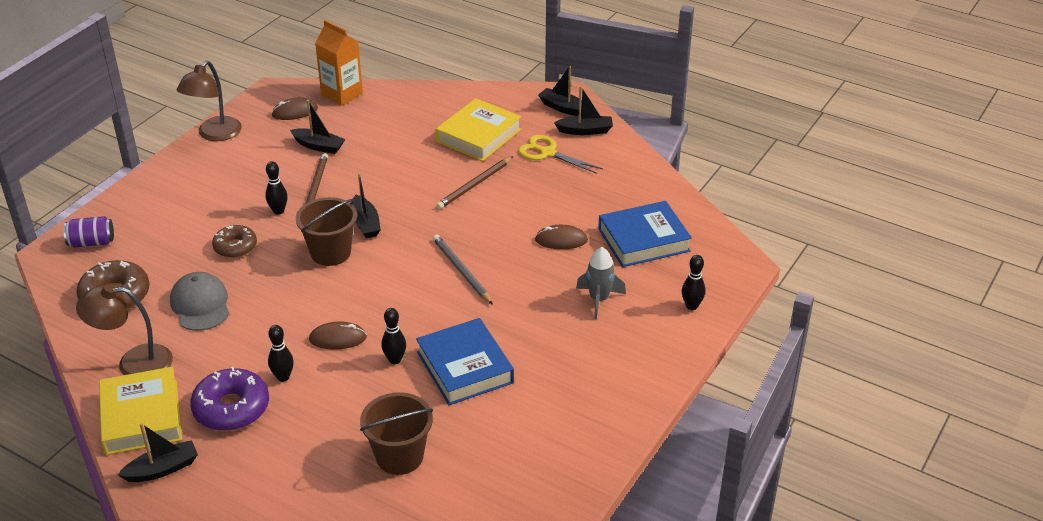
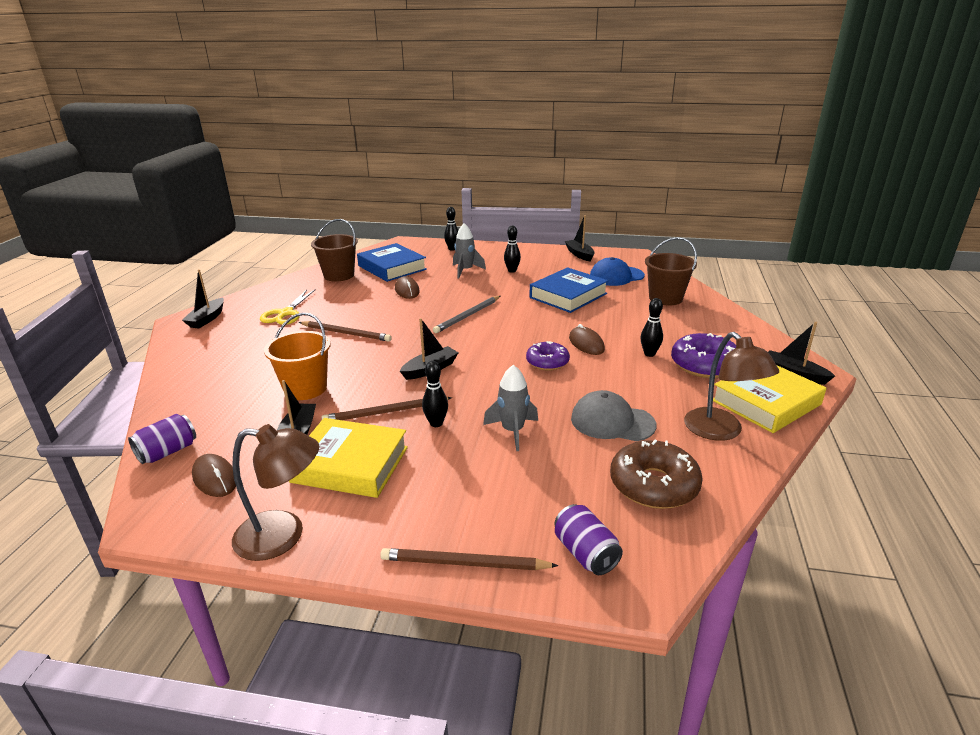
camera: 110 degrees left, 10 degrees down
(130, 195) = (464, 563): none -> brown pencil
(200, 305) = (612, 422): grey cap -> grey cap turned 60 degrees clockwise
(235, 247) = (513, 431): brown donut -> grey rocket
(323, 299) = (547, 362): none -> purple donut
(330, 253) = (484, 375): brown bucket -> brown bucket (339, 275)
(342, 94) = (167, 452): orange carton -> purple can
(384, 154) = (305, 388): none -> orange bucket
(395, 360) = (585, 318): black bowling pin -> black bowling pin (512, 271)
(478, 135) = (260, 347): yellow book -> yellow book (350, 464)
(498, 439) = (616, 276): none -> blue cap
(585, 131) = (246, 305): black boat -> black boat (579, 254)

